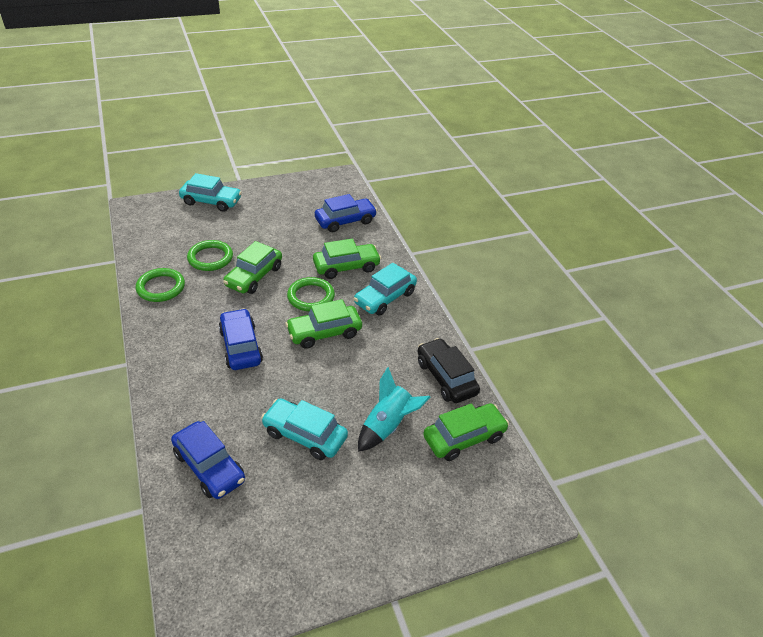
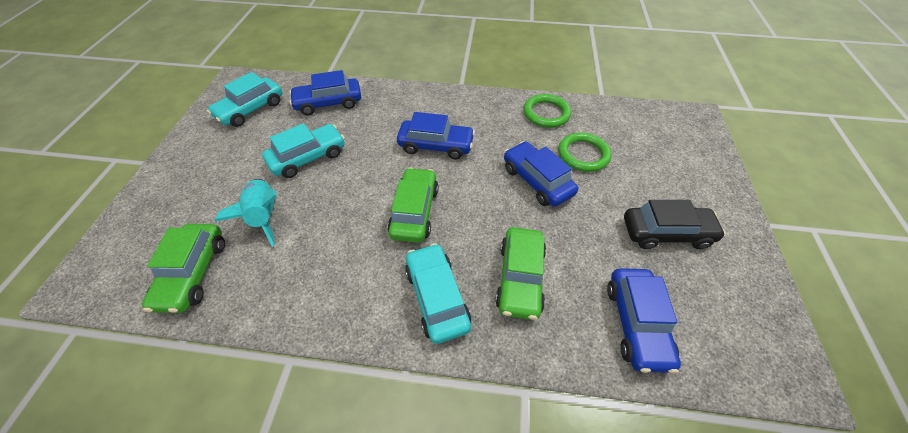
camera: 120 degrees right, 10 degrees up
(211, 201) = (706, 180): turquoise car -> turquoise car (251, 109)
(254, 276) = (537, 181): green car -> blue car
(311, 297) = (478, 219): green ring -> none
(446, 377) = (270, 299): black car -> black car (666, 233)

